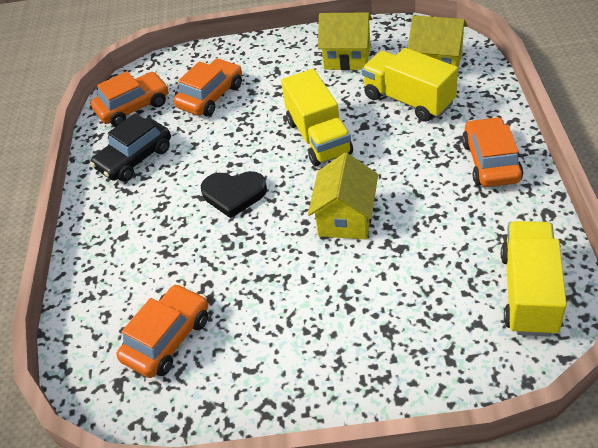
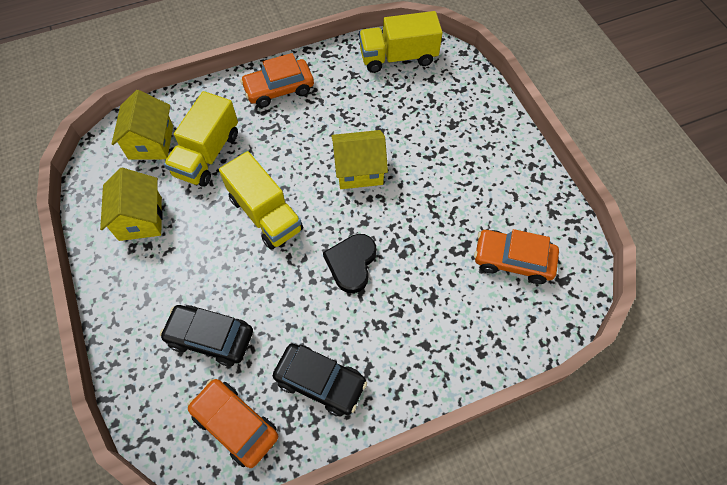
camera: 115 degrees left, 15 degrees up
(211, 96) = (210, 338): orange car -> black car
(234, 194) = (351, 263): black heart -> black heart turned 150 degrees counterclockwise
(318, 137) = (265, 214): yellow truck -> yellow truck turned 90 degrees clockwise

